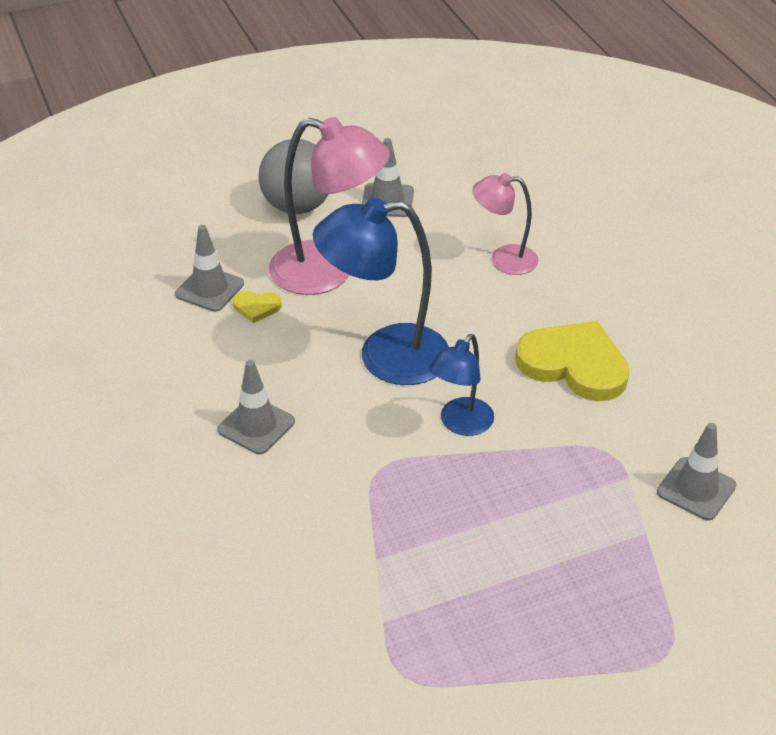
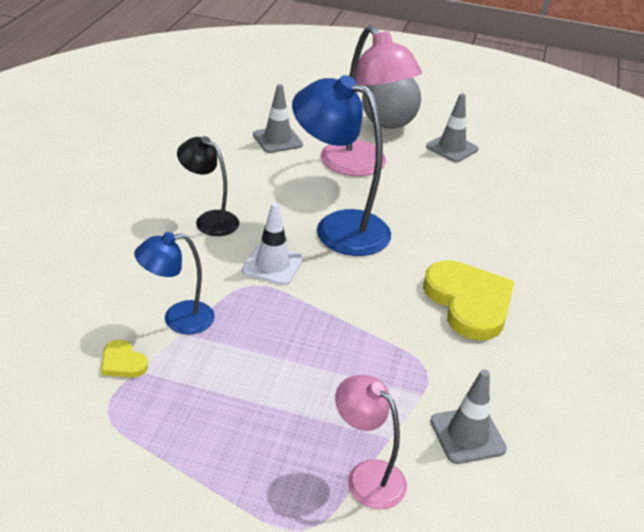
camera: 35 degrees right, 5 degrees down
(256, 307) = (293, 162): yellow heart -> yellow heart (123, 362)
(256, 426) = (209, 220): grey traffic cone -> black lamp
(372, 436) = (272, 265): none -> white traffic cone
(460, 424) = (339, 291): blue lamp -> blue lamp (178, 319)
(503, 259) = (494, 216): pink lamp -> pink lamp (367, 476)

